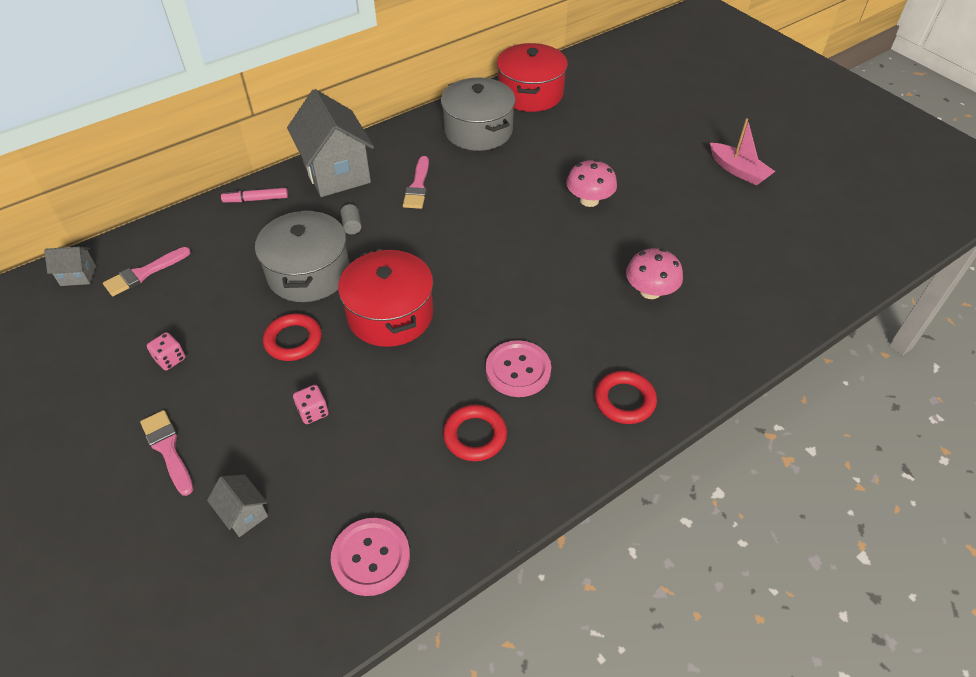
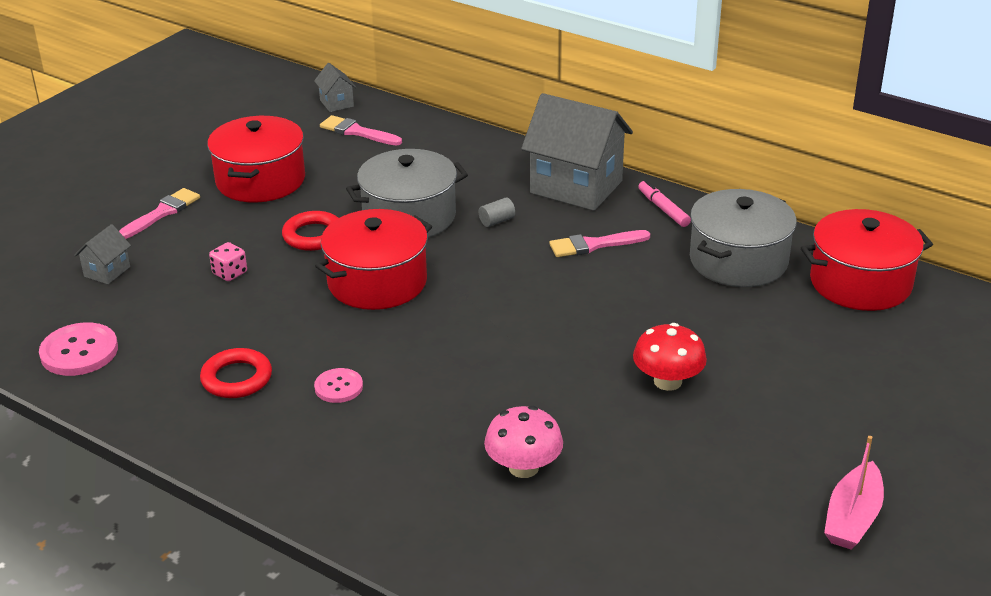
camera: 70 degrees right, 15 degrees down
(170, 359) = (260, 180): pink dice -> red pot
(256, 199) = (498, 154): pink marker -> pink marker (663, 209)
(337, 173) = (576, 187): grey house -> grey house turned 75 degrees clockwise
(518, 370) = (338, 387): pink button -> pink button, size x0.61
(589, 200) = (667, 381): pink mushroom -> red mushroom
(624, 400) = (328, 477): red ring -> none

